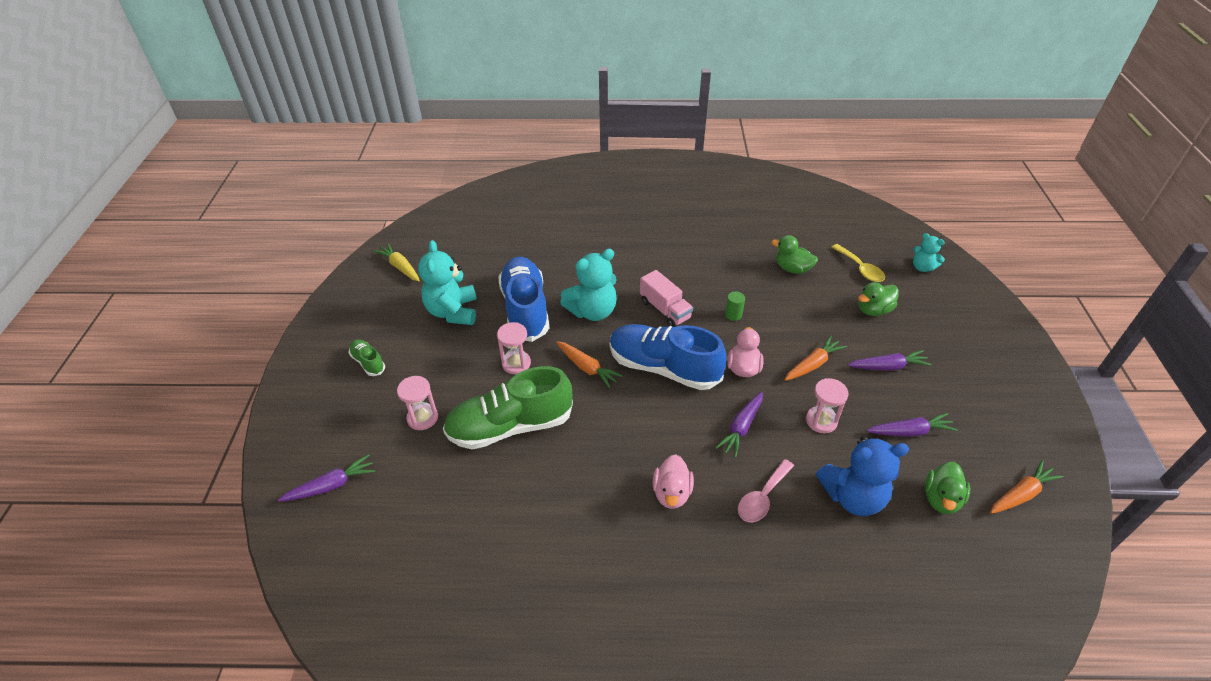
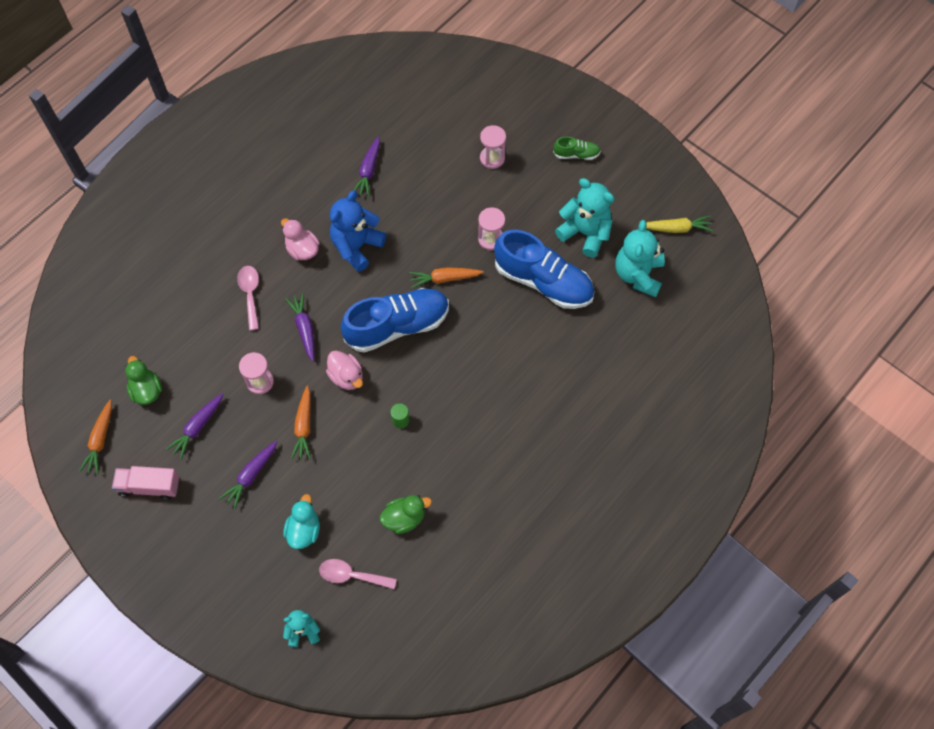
camera: 130 degrees right, 20 degrees up
(331, 485) = (481, 88): purple carrot -> purple carrot (368, 171)
(510, 426) = (437, 200): green shoe -> none
(592, 311) = (498, 325): turquoise teddy bear -> turquoise teddy bear (638, 275)
(665, 310) = (452, 376): pink truck -> pink truck (149, 486)
(853, 497) = (199, 343): blue teddy bear -> blue teddy bear (356, 246)
(860, 268) = (351, 575): yellow spoon -> pink spoon
(873, 310) = (304, 530): green duck -> turquoise duck

